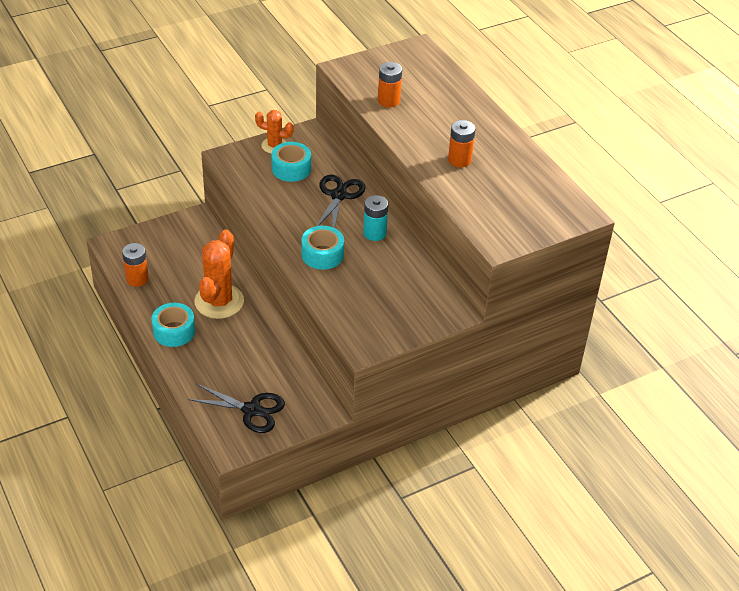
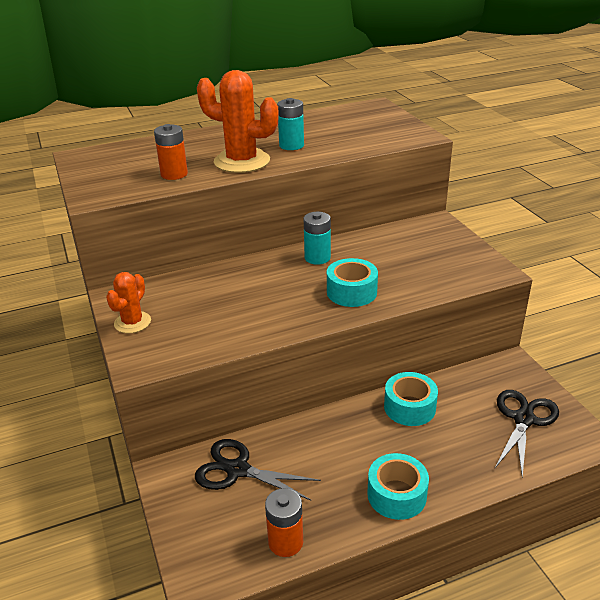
camera: 80 degrees left, 10 degrees down
(219, 301) = (339, 447): orange cactus -> orange cactus (242, 161)
(291, 169) = (186, 310): turquoise tape -> turquoise tape (409, 407)
(339, 195) = (247, 278): black scissors -> black scissors (237, 470)
(459, 160) = (291, 145): orange battery -> turquoise battery

